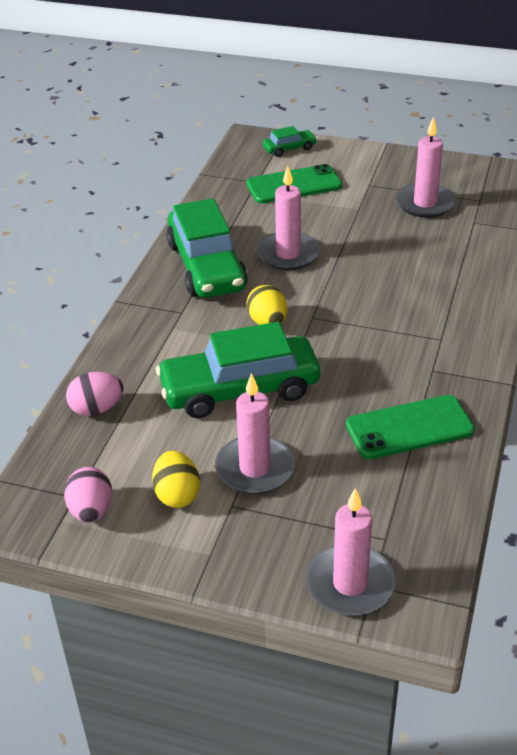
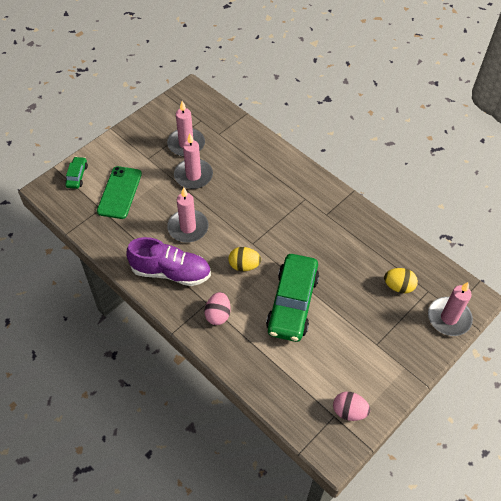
camera: 65 degrees left, 15 degrees up
(97, 409) = (268, 379): pink egg -> pink egg (218, 315)
(177, 495) = (357, 366): yellow egg -> yellow egg (398, 286)
(206, 266) = (171, 272): green car -> purple shoe
(255, 468) = (356, 323): pink candle -> pink candle (193, 175)
(409, 428) = (362, 245): green phone -> none

